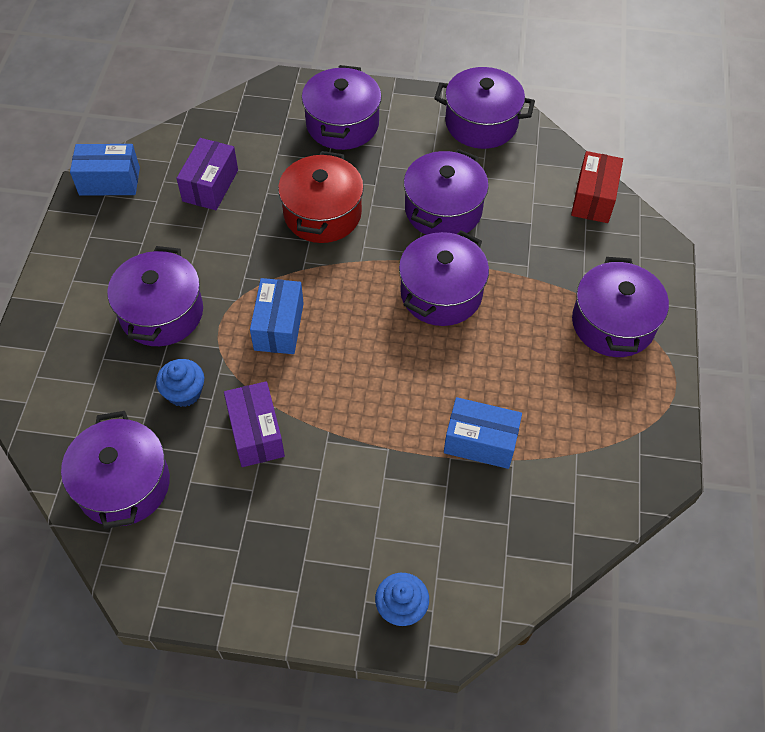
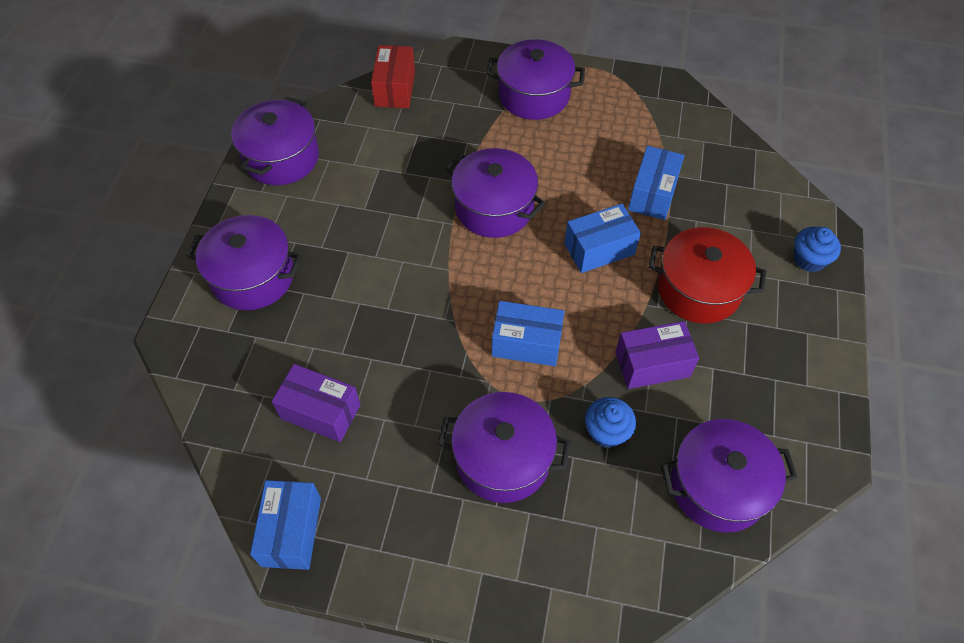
camera: 85 degrees left, 0 degrees up
(322, 214) = (381, 300): red pot -> red pot (698, 289)
(396, 388) = (599, 249): none -> blue box
(443, 210) = (391, 198): purple pot -> none
(593, 198) = (395, 89): red box -> red box turned 75 degrees clockwise

